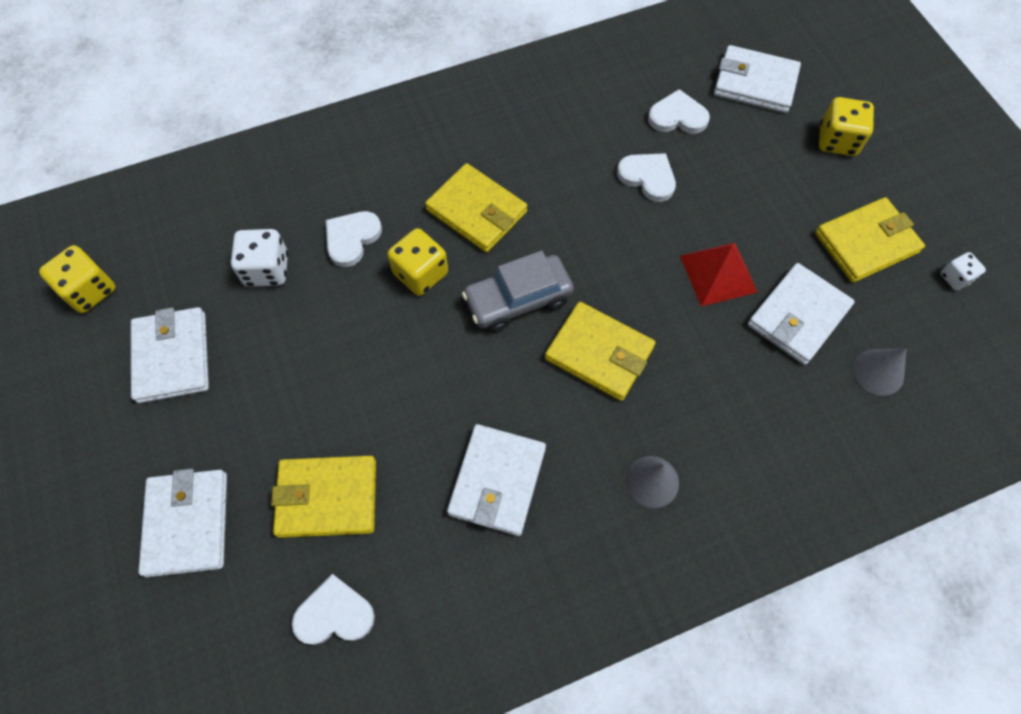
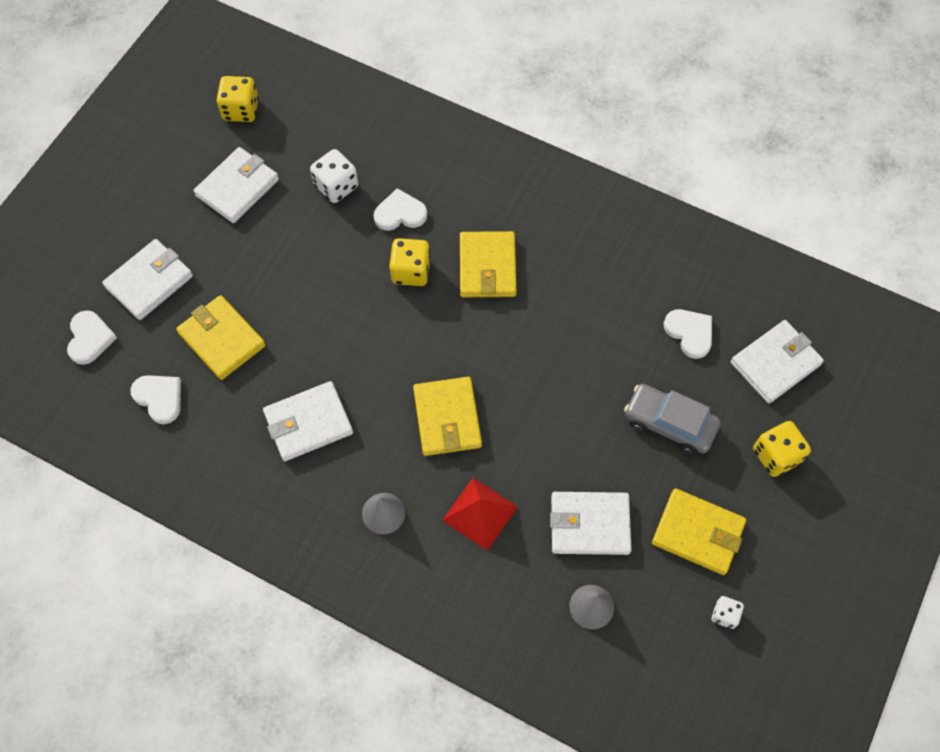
camera: 50 degrees right, 0 degrees up
(518, 299) = (443, 341): grey car -> grey car (669, 423)
(648, 177) = (616, 351): white heart -> white heart (90, 338)
(718, 273) = (577, 450): red pyramid -> red pyramid (480, 513)
(755, 83) = (775, 363): white wallet -> white wallet turned 75 degrees clockwise

